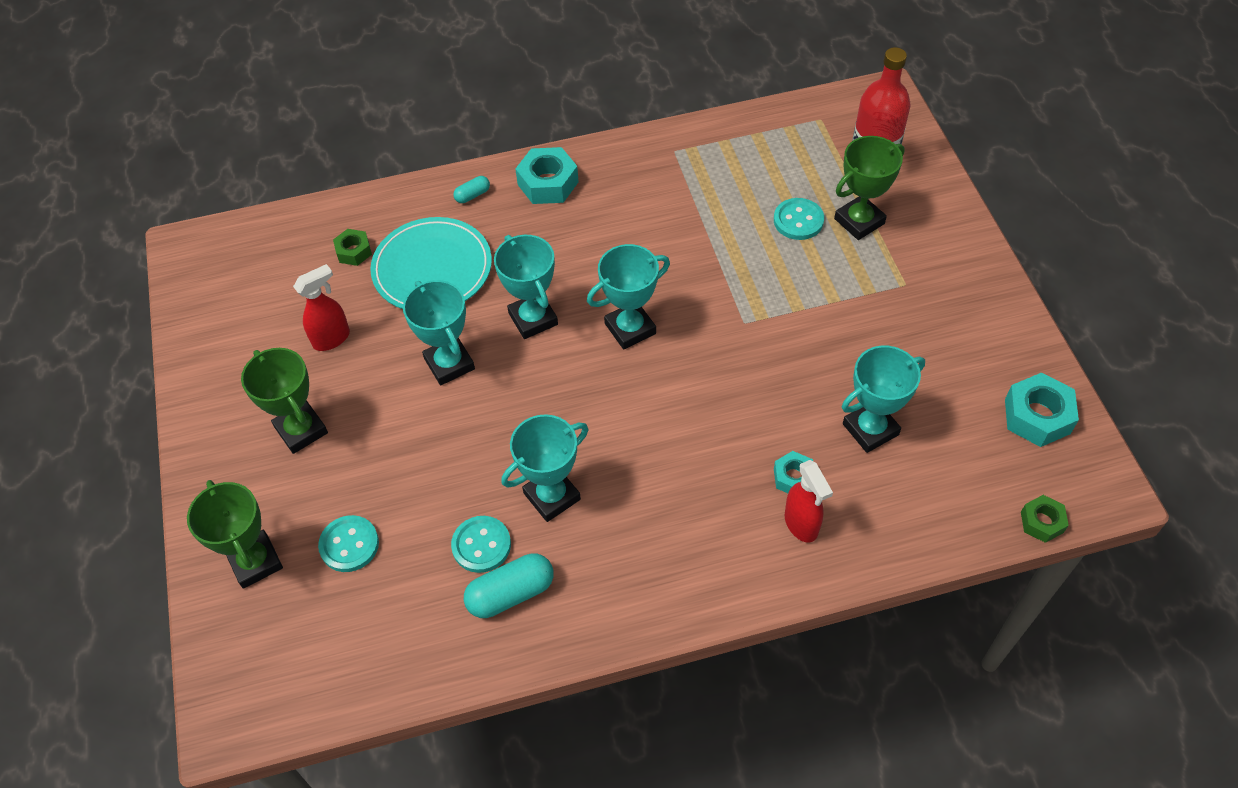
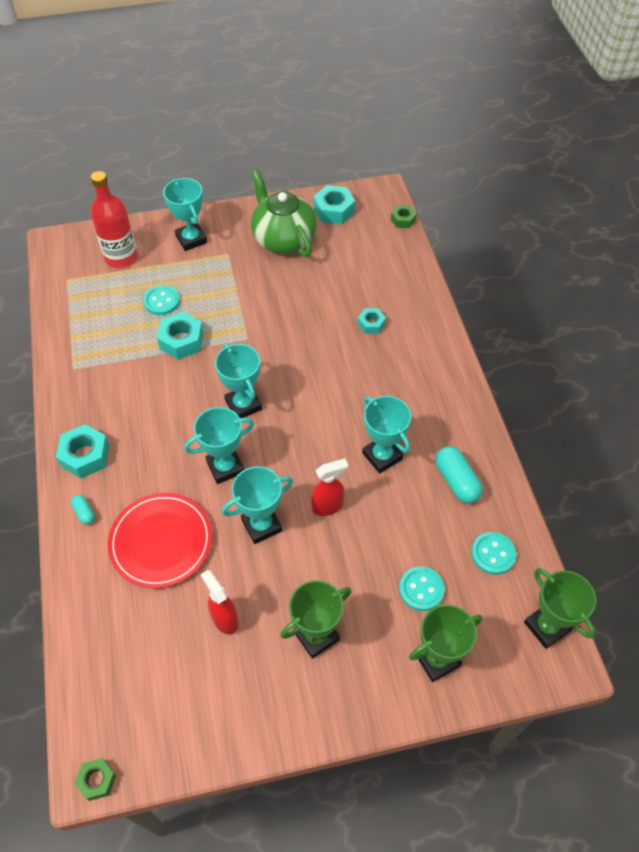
camera: 90 degrees left, 0 degrees up
(354, 251) = (129, 608): green nut -> green nut (97, 780)
(432, 268) = (161, 542): turquoise plate -> red plate
(481, 545) = (420, 499): turquoise button -> turquoise button (493, 554)
(731, 250) = (181, 341): none -> turquoise nut
(801, 524) = (404, 323): red spray bottle -> red spray bottle (328, 506)
(859, 221) = (169, 269): green trophy -> green trophy (546, 626)
(870, 429) = (338, 284): turquoise trophy -> turquoise trophy (191, 239)
(952, 351) = (283, 239): none -> green teapot

